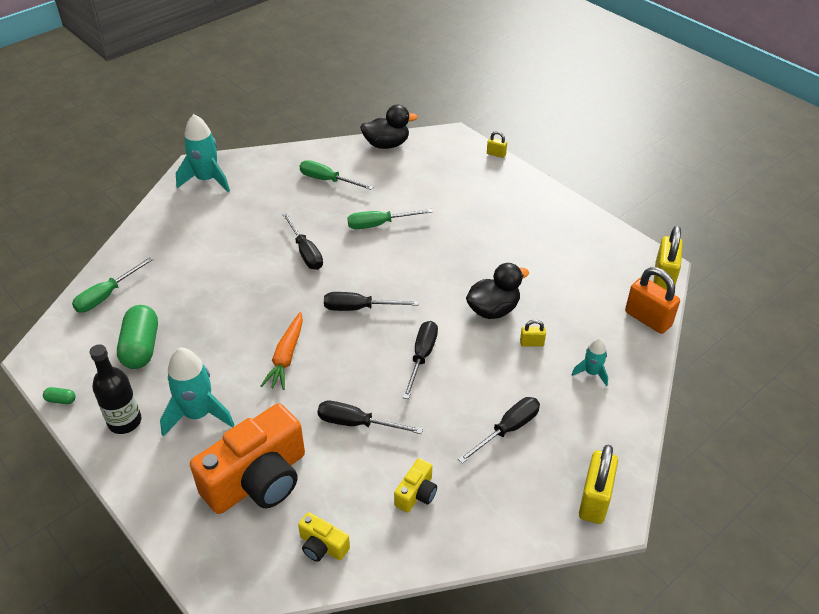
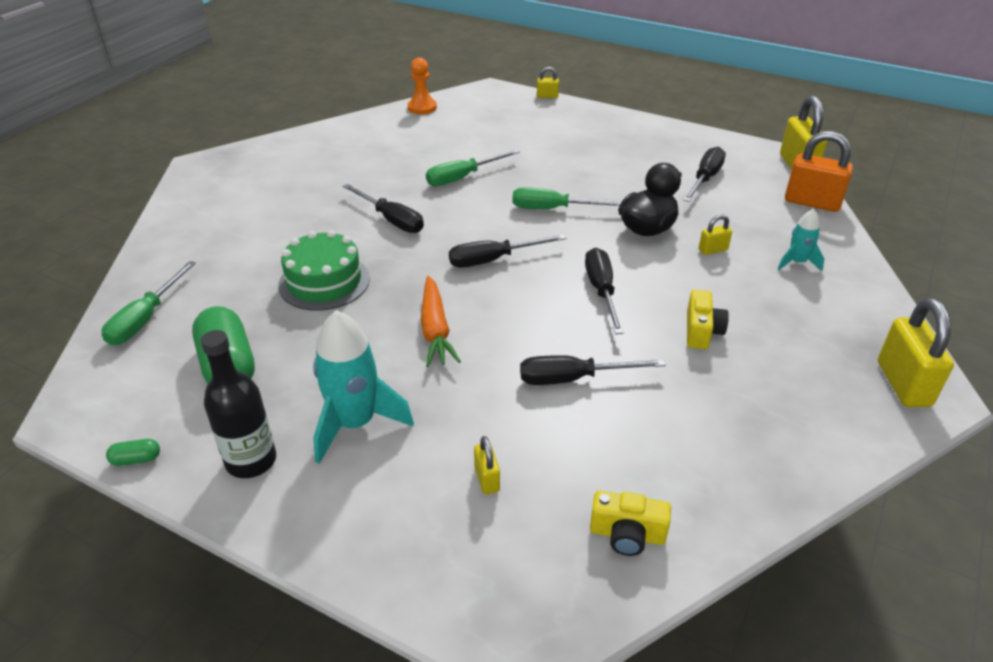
camera: 20 degrees left, 5 degrees down
(207, 180) = (221, 175): turquoise rocket -> none
(232, 296) = (324, 282): none -> green cake
(258, 480) = (487, 479): orange camera -> yellow padlock
(327, 180) = (374, 149): green screwdriver -> green screwdriver (553, 209)
(386, 144) = (422, 108): black duck -> orange pawn
(416, 494) = (701, 436): yellow camera -> yellow camera (701, 331)
(507, 429) = (753, 339): black screwdriver -> black screwdriver (705, 179)

